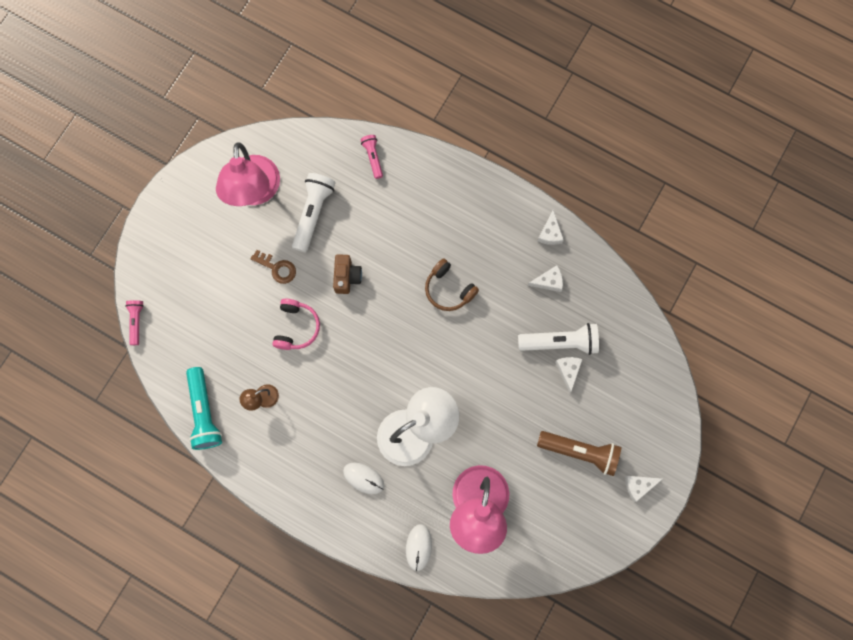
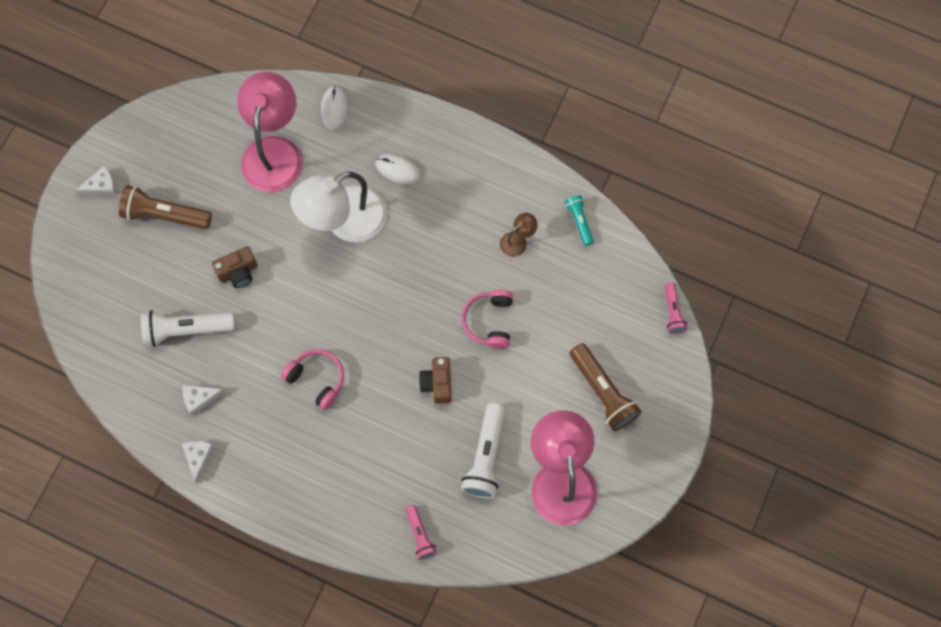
camera: 175 degrees right, 5 degrees down
(204, 412) = (579, 221): turquoise flashlight -> turquoise flashlight, size x0.56
(208, 258) = (603, 392): none -> brown flashlight
(277, 268) = (520, 387): brown key -> none
(449, 289) = (317, 379): brown headphones -> pink headphones
(513, 391) = (238, 272): none -> brown camera
(568, 370) = (177, 299): white cheese -> none

